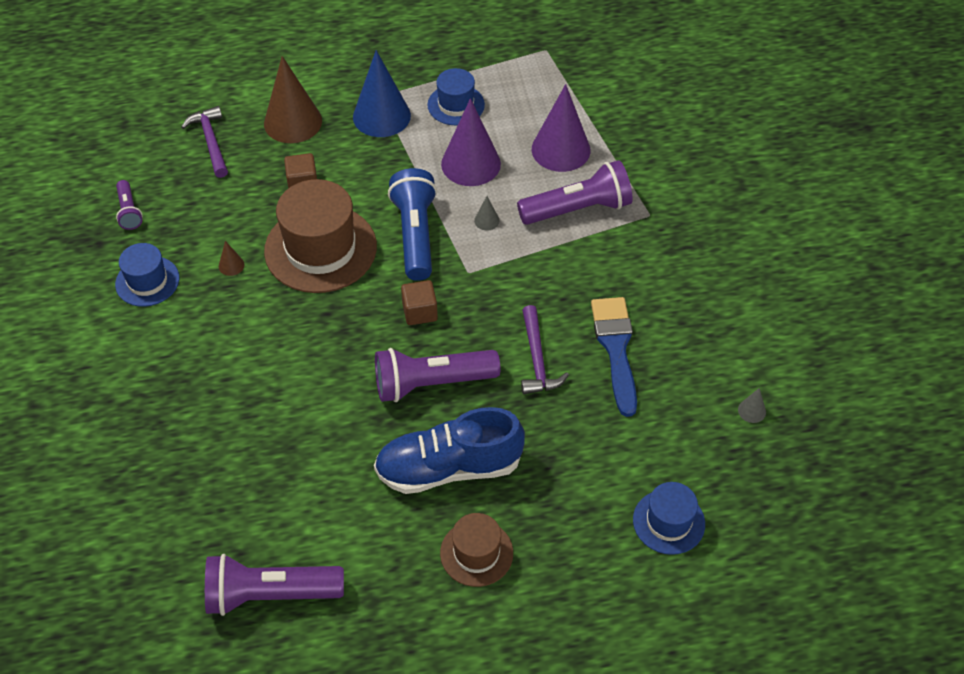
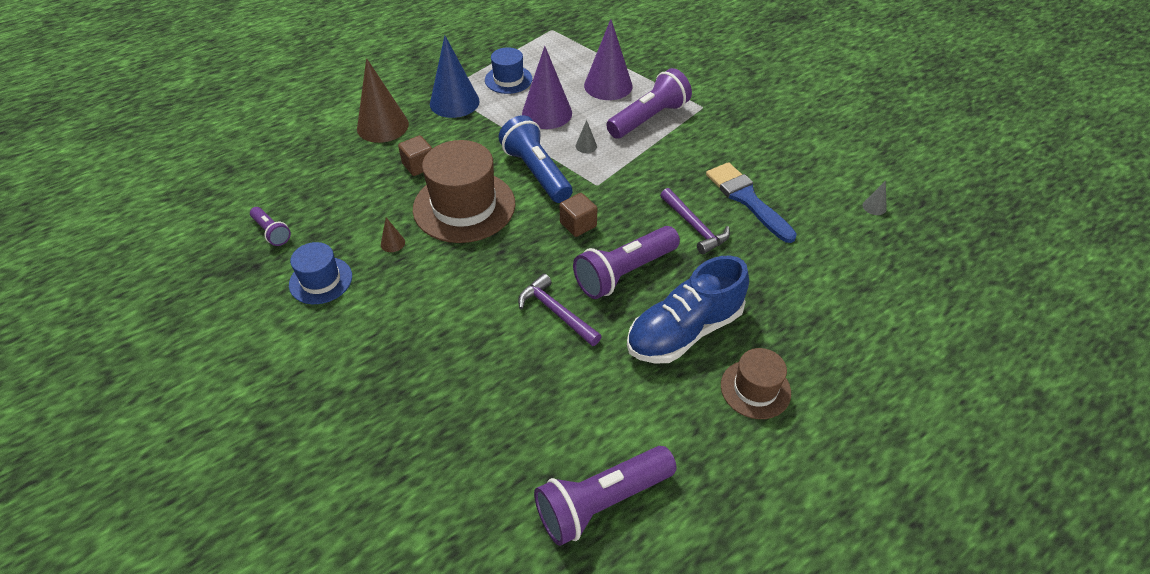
camera: 25 degrees left, 5 degrees down
(211, 141) = (318, 159): purple hammer -> purple hammer (556, 312)
(668, 522) = (881, 305): blue hat -> none

